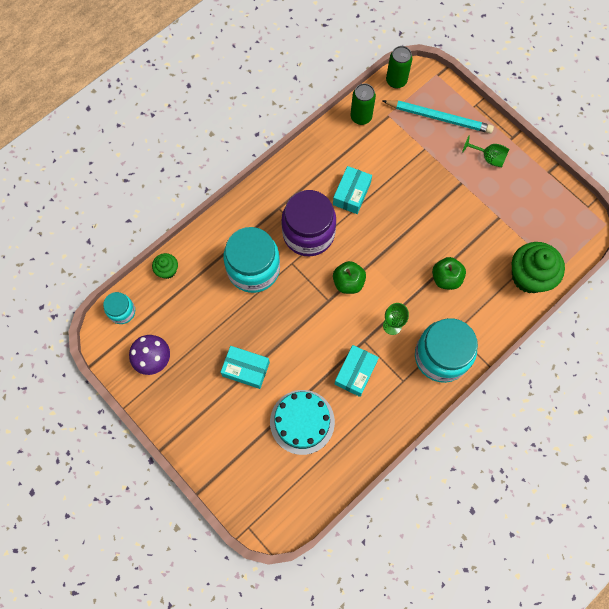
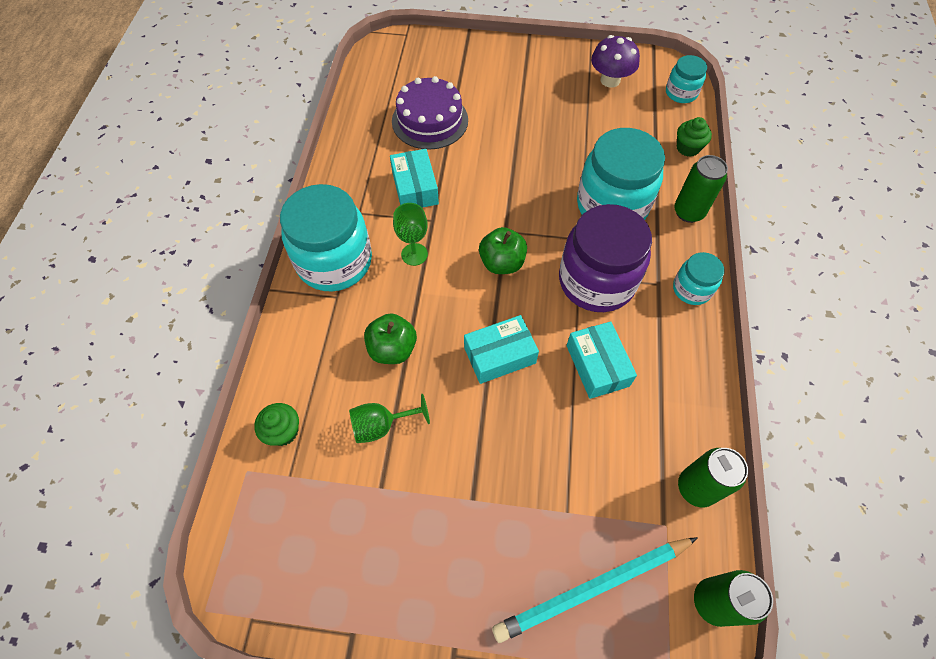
camera: 140 degrees right, 10 degrees down
(216, 232) = (688, 212): none -> green can
(246, 369) = (522, 124): turquoise box -> turquoise box (499, 355)
(265, 192) = (691, 289): none -> turquoise jar
(302, 422) = (430, 120): turquoise cake -> purple cake
(488, 158) = (464, 578): green goblet -> green goblet (381, 425)
(529, 276) = (283, 431): green cupcake -> green cupcake, size x0.50

